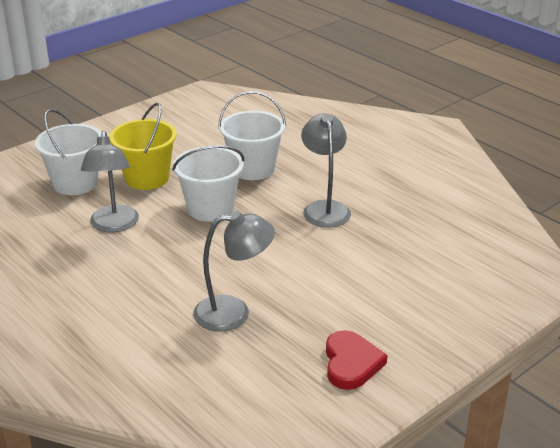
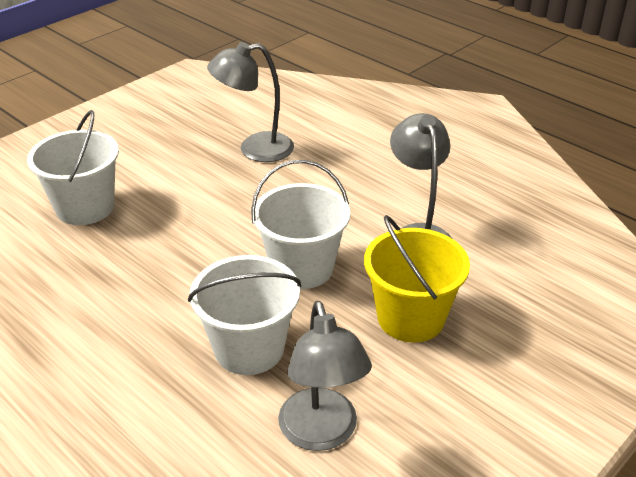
camera: 175 degrees right, 5 degrees up
(75, 183) = (511, 301): white bucket -> white bucket (85, 207)
(324, 208) = (145, 277): grey lamp -> grey lamp (321, 433)
(351, 363) = (150, 117): red heart -> none

